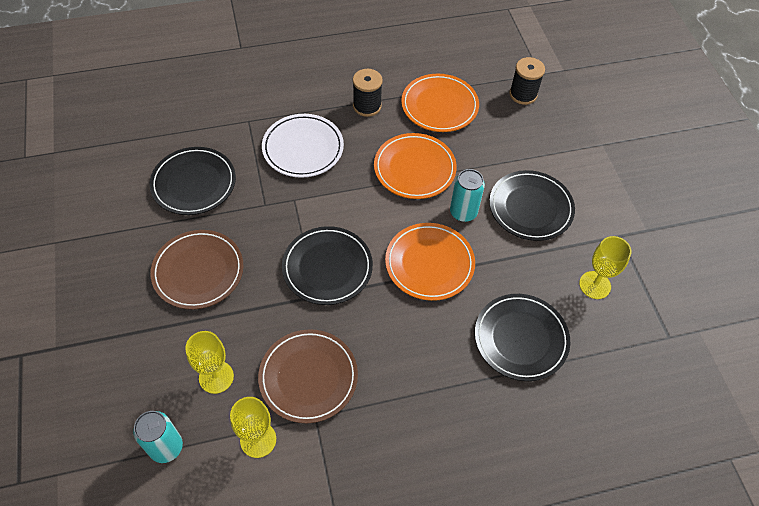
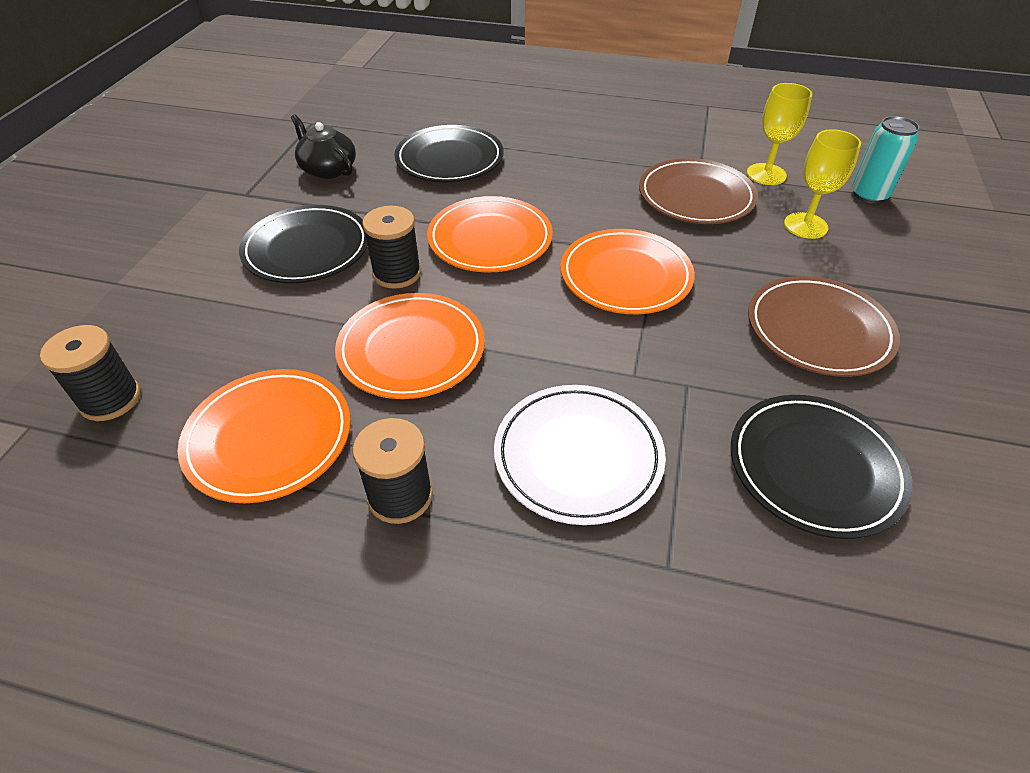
camera: 150 degrees left, 10 degrees down
(327, 267) = (625, 276): black plate -> orange plate
(463, 212) = (397, 273): turquoise can -> black spool
(595, 285) = (328, 169): yellow goblet -> black teapot

